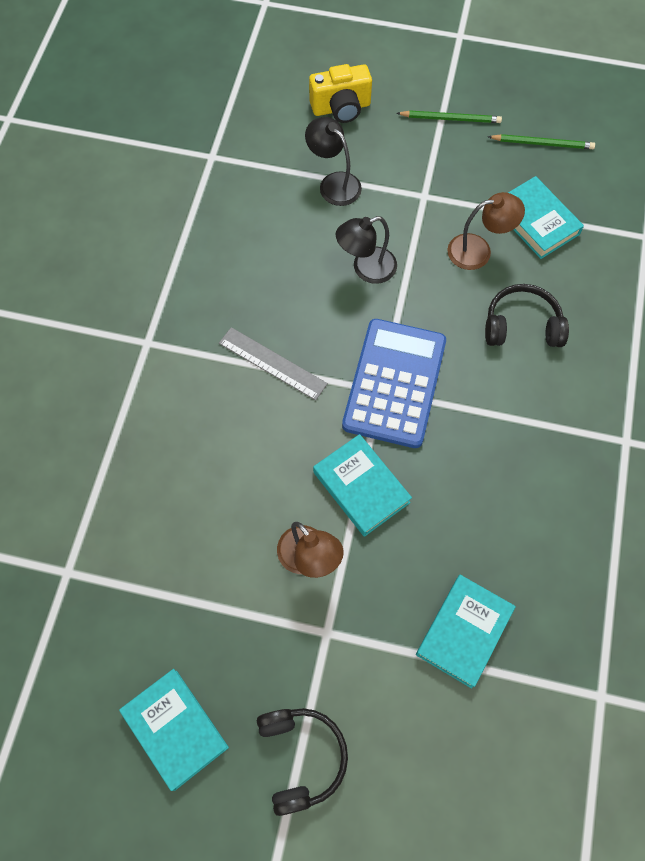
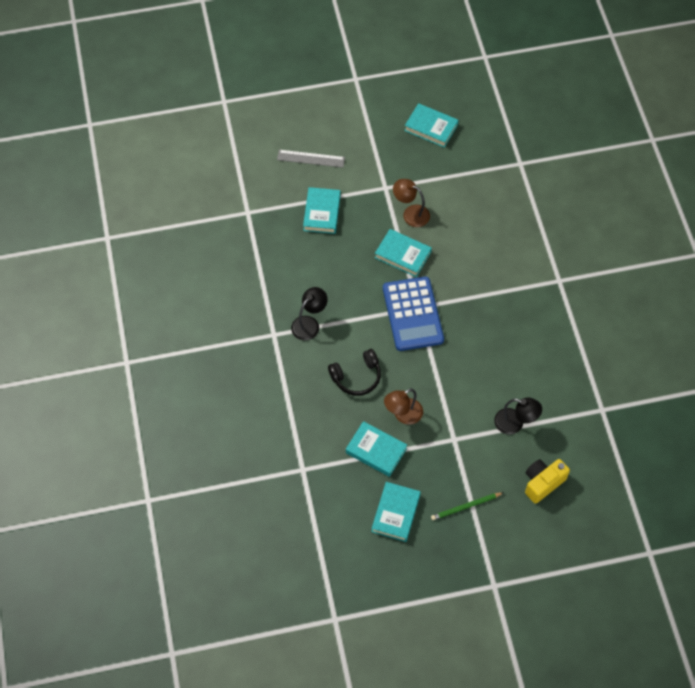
camera: 155 degrees right, 5 degrees down
(272, 363) = (484, 297): grey ruler -> grey ruler (311, 158)
(301, 757) = (371, 139): black headphones -> none
(366, 269) = (464, 374): black lamp -> black lamp (309, 324)
(542, 143) = (395, 513): green pencil -> turquoise book

